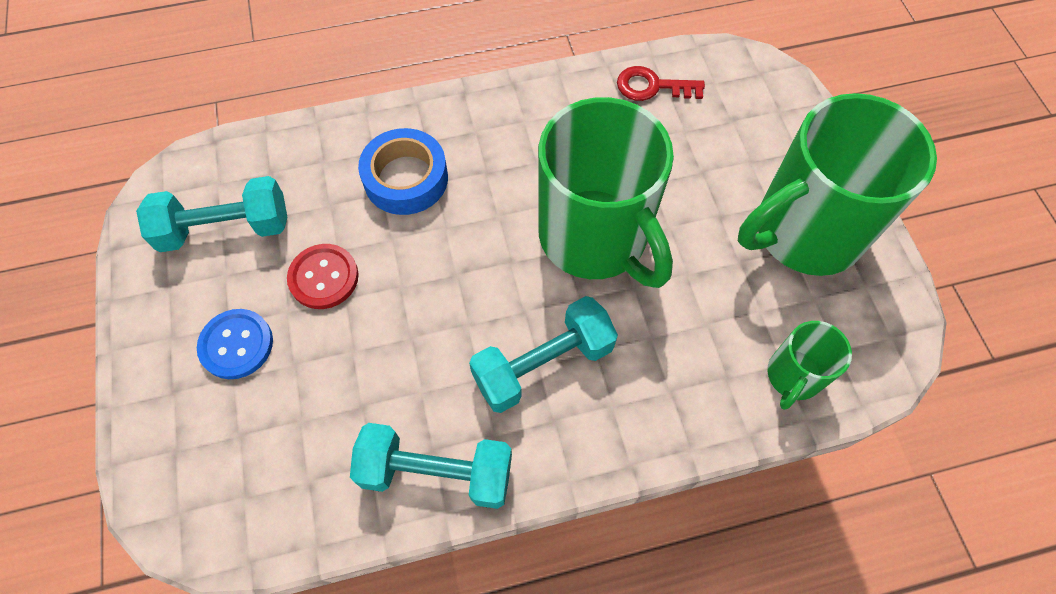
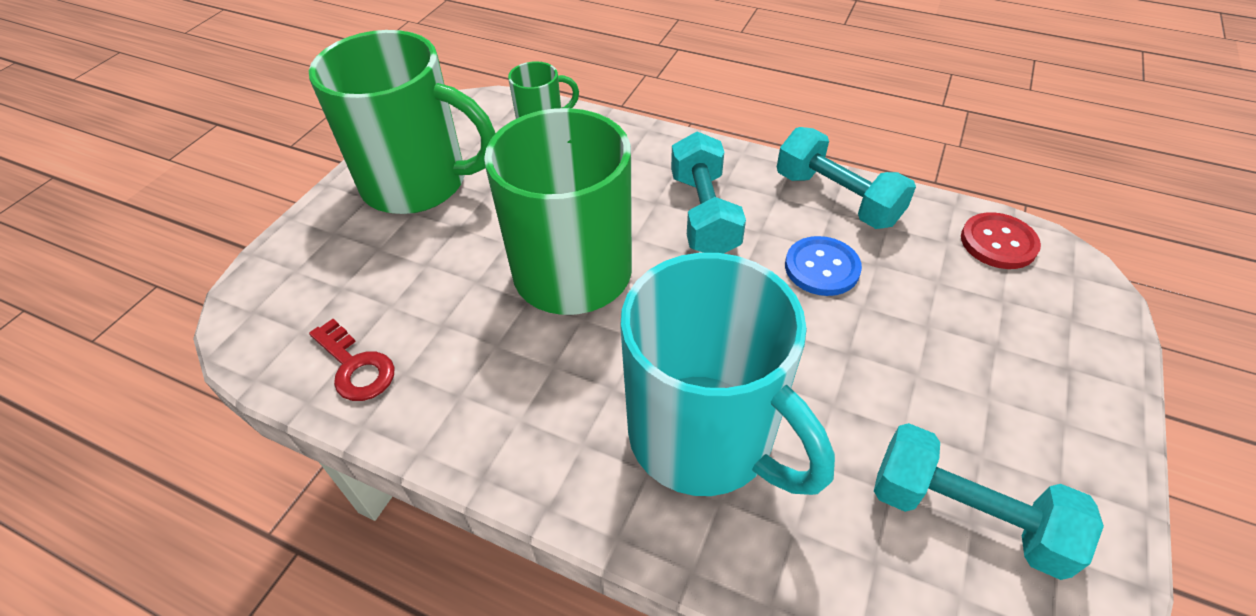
camera: 140 degrees left, 15 degrees down
(236, 345) = (985, 373): blue button -> blue button (822, 268)
(323, 277) = (862, 385): red button -> red button (998, 243)
(406, 178) = (705, 437): blue tape -> turquoise mug
(543, 364) = (704, 214): turquoise dumbbell -> turquoise dumbbell turned 75 degrees clockwise

